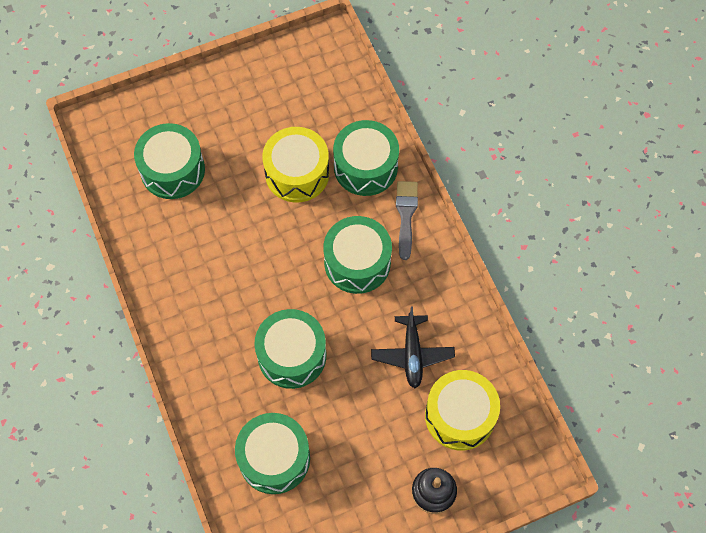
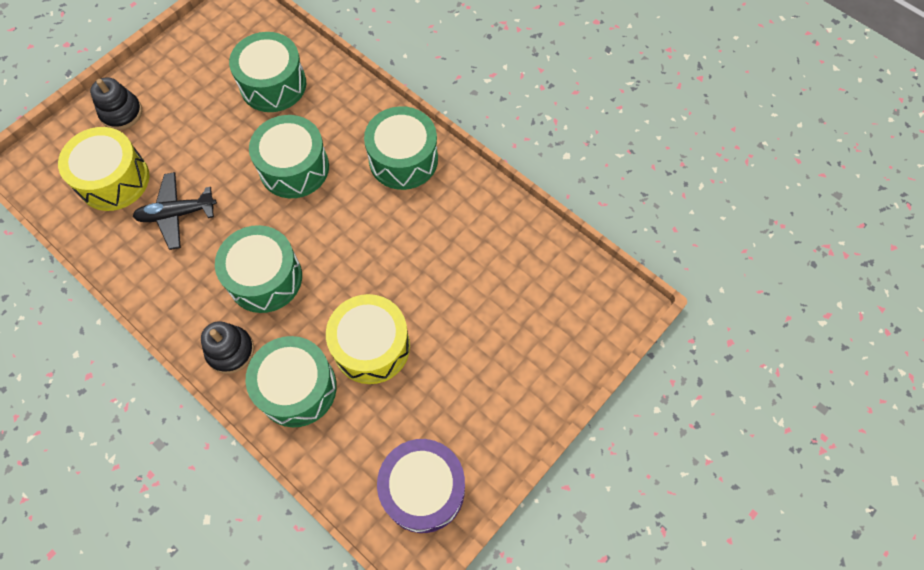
camera: 155 degrees right, 0 degrees up
(172, 170) = (507, 292): green drum -> green drum (403, 159)
(307, 67) = (423, 489): none -> purple drum
(406, 215) = (230, 351): grey brush -> black stacking toy
(412, 354) = (177, 214): black plane -> black plane turned 75 degrees counterclockwise

